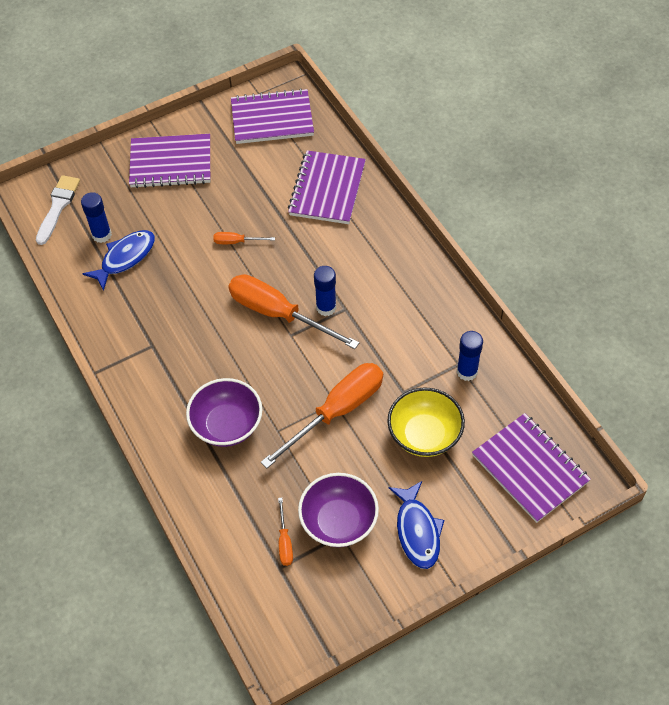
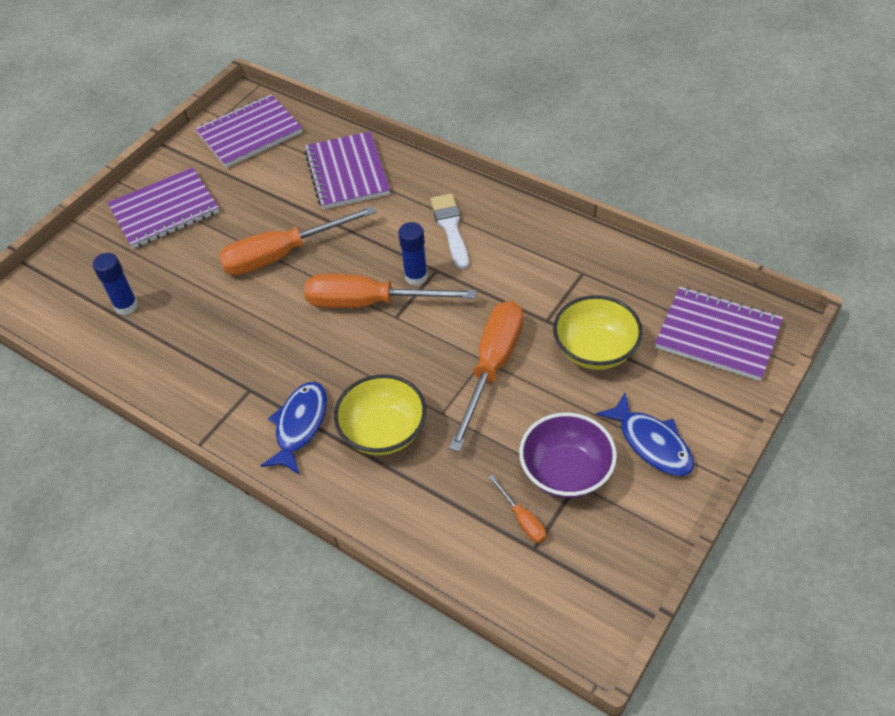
camera: 25 degrees left, 5 degrees down
(58, 207) = (58, 298): white brush -> white brush (450, 228)
(125, 258) = (167, 317): blue fish -> blue fish (300, 425)
(227, 425) = (383, 432): purple bowl -> yellow bowl
(236, 242) = (282, 254): orange screwdriver -> orange screwdriver, size x2.28
(467, 372) = (596, 276): blue glue stick -> none

